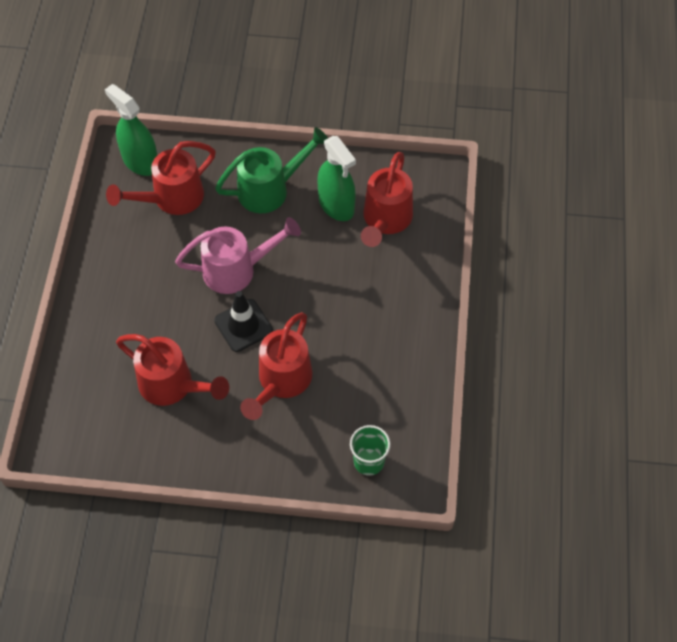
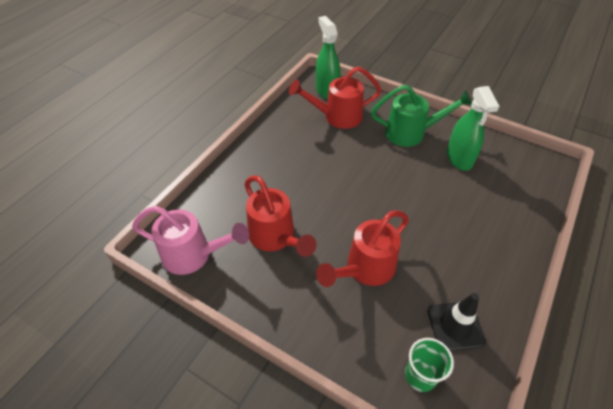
camera: 25 degrees right, 10 degrees down
(236, 270) = (363, 175): pink watering can -> pink watering can (193, 255)
(243, 325) = (352, 214): black traffic cone -> black traffic cone (455, 326)
(385, 220) = (497, 180): red watering can -> none

